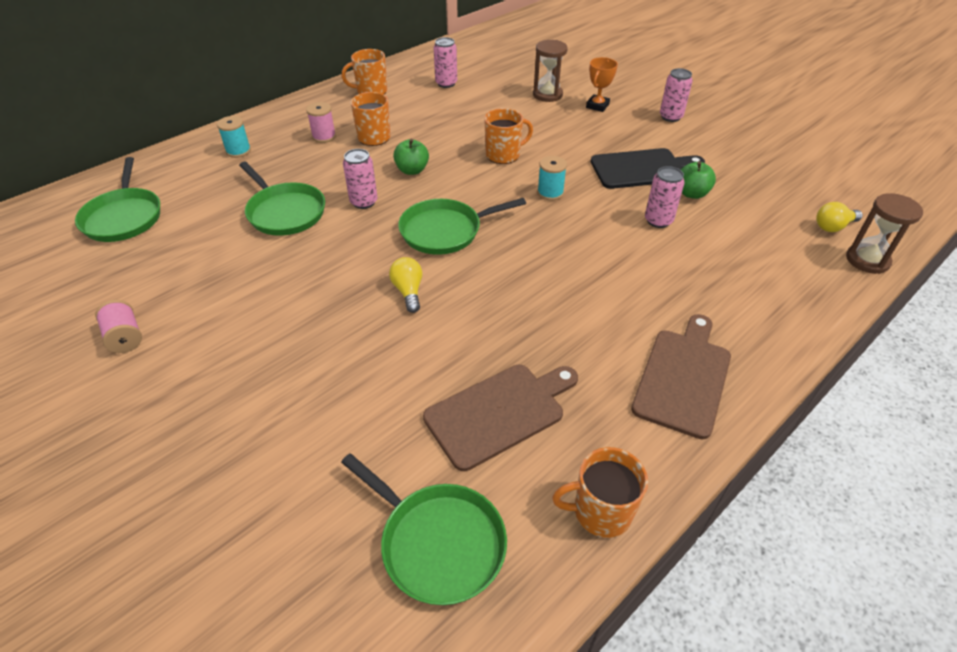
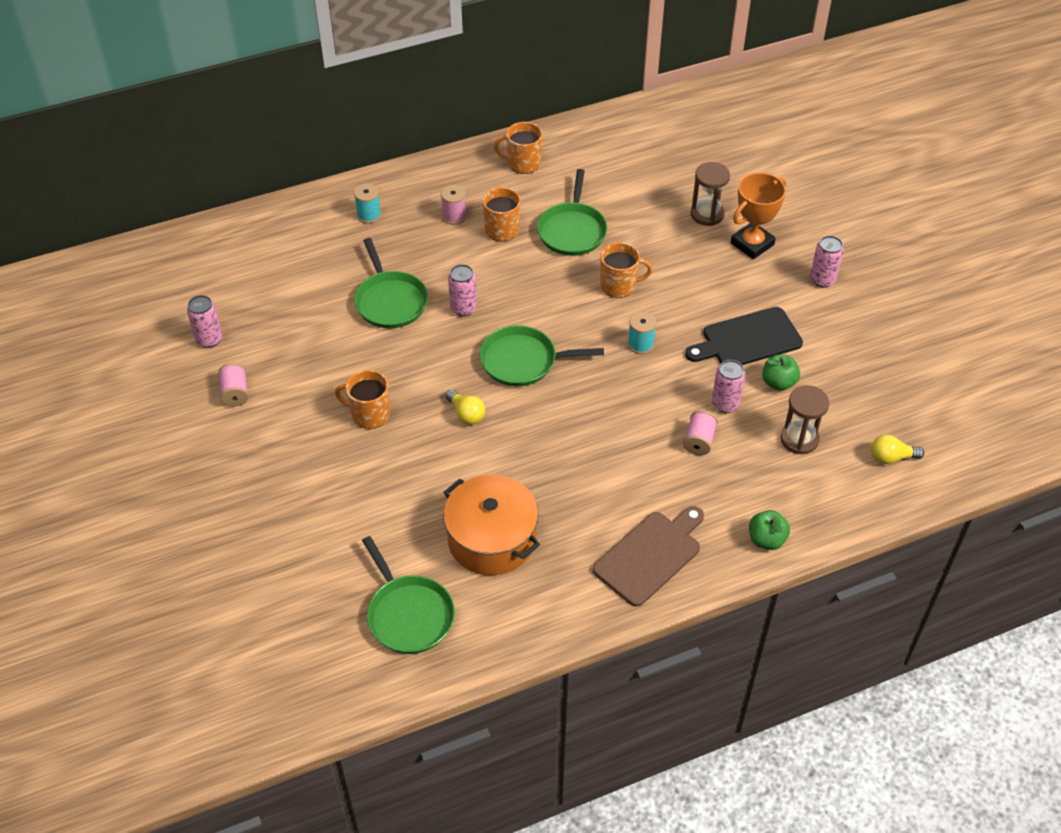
camera: 20 degrees right, 5 degrees up
(124, 217) = (253, 270): green pan -> green pan (572, 231)
(408, 291) = (466, 414): yellow light bulb -> yellow light bulb turned 135 degrees clockwise
(412, 170) = (522, 282): green apple -> green apple (766, 539)
(446, 83) = (606, 171): pink can -> pink can (209, 339)
(499, 413) = (491, 539): brown cutting board -> orange pot
(597, 106) = (752, 244): orange trophy -> orange trophy, size x1.54
(600, 511) = (528, 630): orange mug -> orange mug (369, 414)
(642, 169) = (747, 339): black cutting board -> black cutting board turned 150 degrees clockwise
(656, 256) = (699, 441): none -> pink spool
(867, 260) = (894, 501): brown hourglass -> brown hourglass (799, 439)

